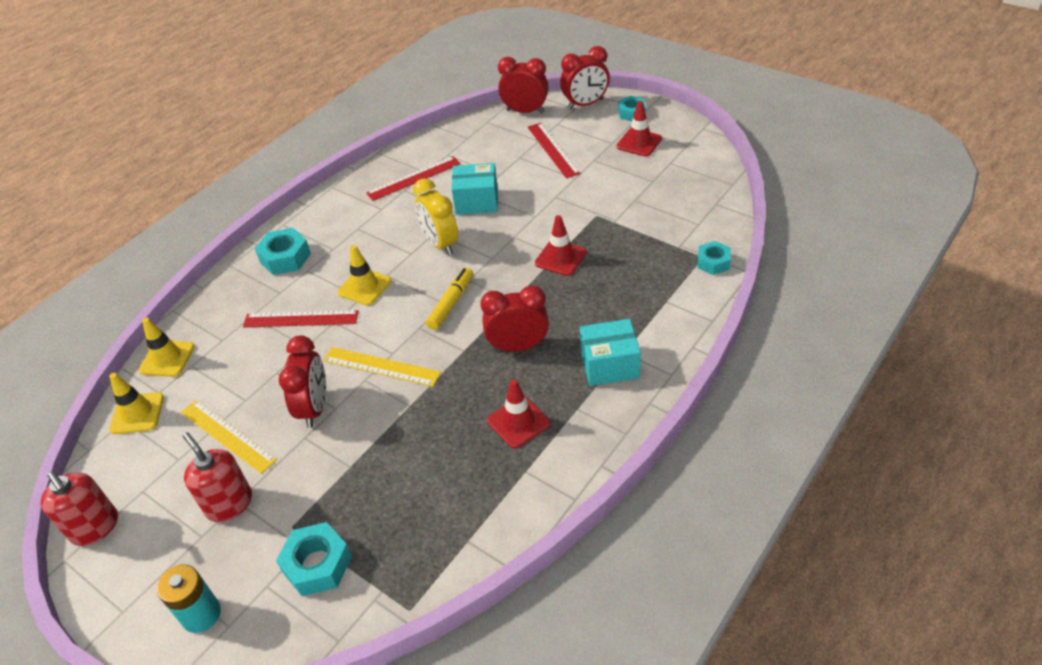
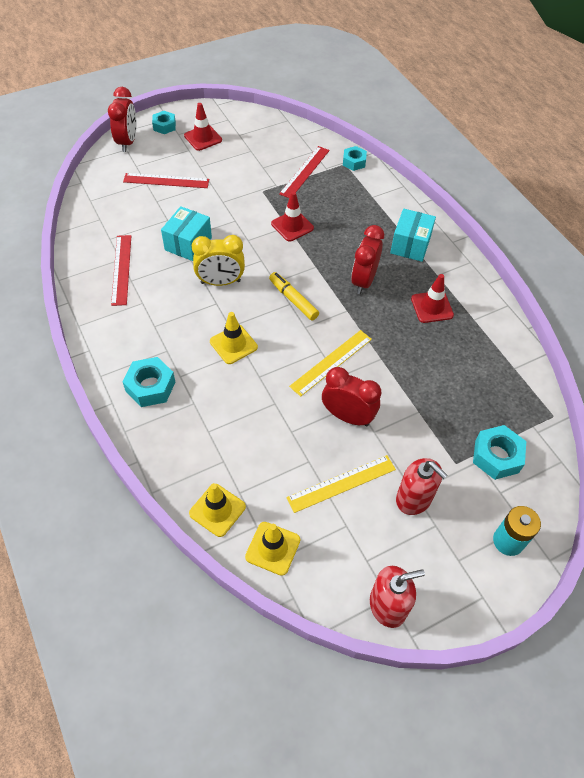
camera: 70 degrees left, 10 degrees up
(229, 504) = (414, 499): red soap dispenser -> red soap dispenser turned 120 degrees counterclockwise
(301, 319) = (240, 397): red ruler -> red ruler (305, 172)
(525, 111) = (100, 175): red clock -> none

